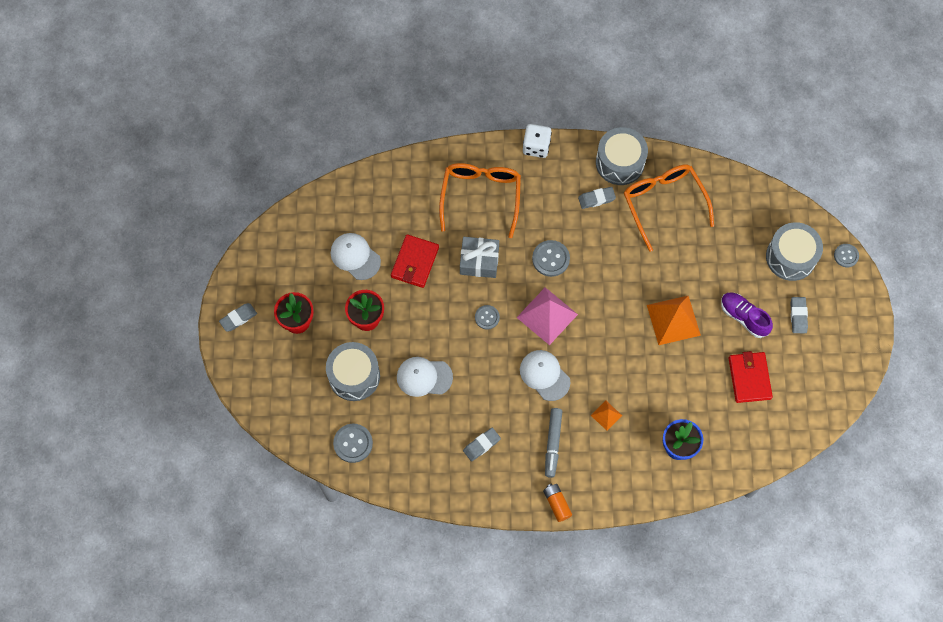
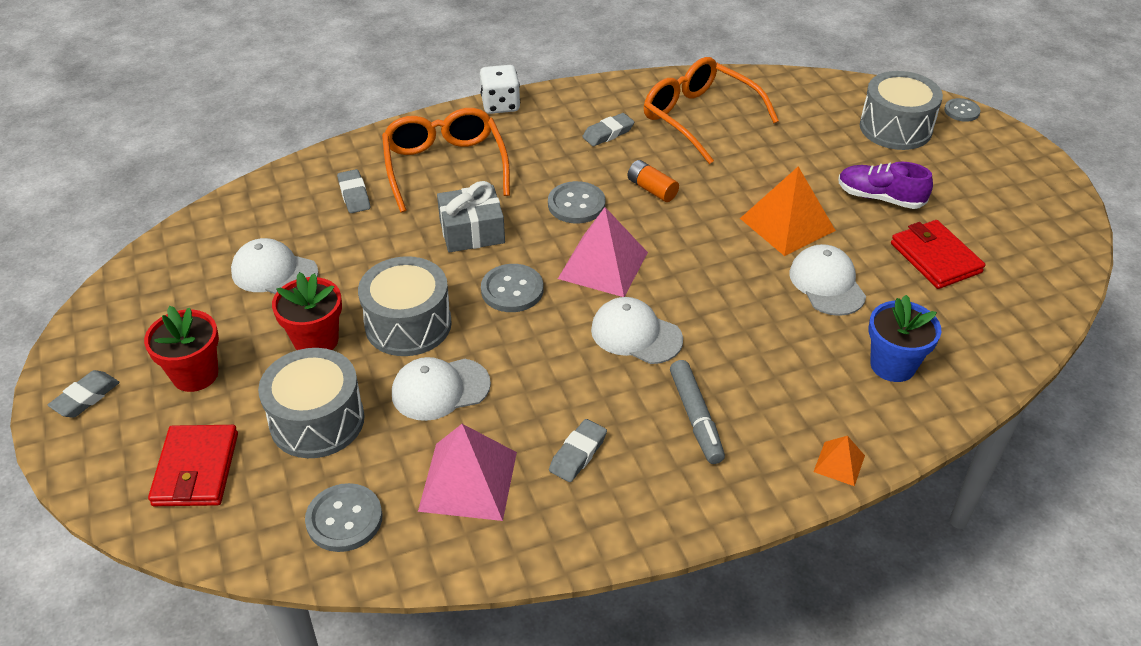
camera: 20 degrees left, 25 degrees down
(415, 262) = (372, 256): red wallet -> red wallet (196, 469)
(420, 442) = (468, 481): none -> pink pyramid
(487, 317) = (512, 290): grey button -> grey button, size x1.53
(557, 504) = (749, 500): orange battery -> orange battery (651, 189)
(606, 415) = (758, 357): orange pyramid -> orange pyramid (839, 463)
(620, 162) = (620, 95): grey drum -> grey drum (408, 324)
(672, 375) = (827, 283): none -> white cap
(798, 316) = (949, 179): grey eraser -> grey eraser (354, 195)

